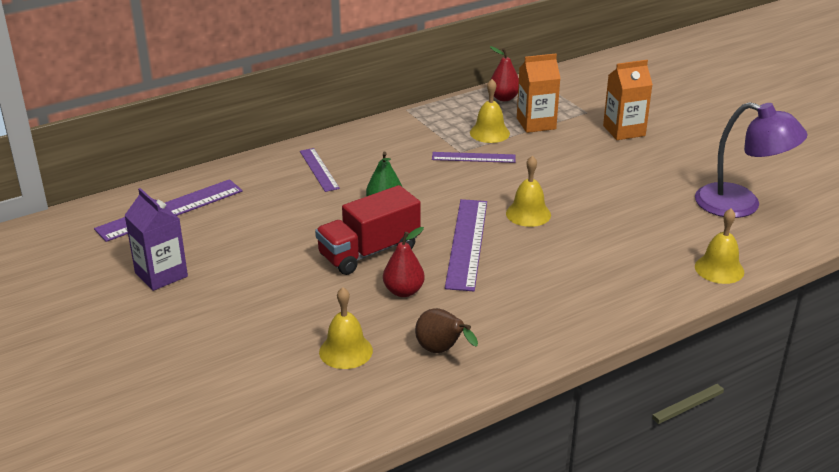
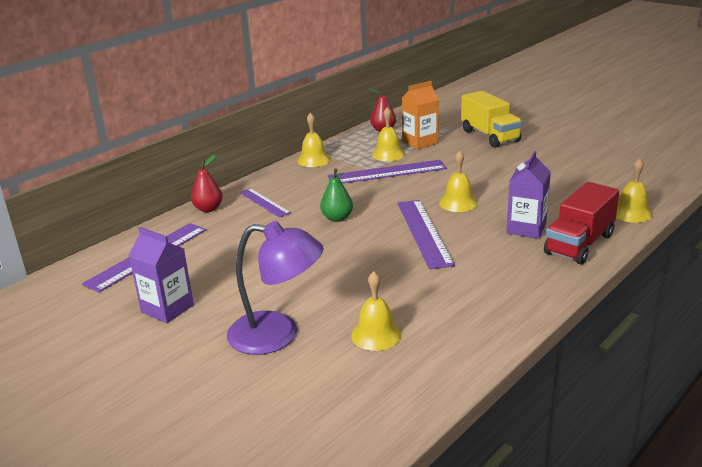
camera: 15 degrees left, 5 degrees down
(369, 252) = (346, 254): red truck -> red truck (579, 244)
(402, 124) = (313, 160): none -> yellow bell
(403, 291) = (395, 278): red pear -> red pear (208, 209)
(441, 351) = (459, 316): brown pear -> none
(473, 157) = (387, 172): purple ruler -> purple ruler, size x1.68
(583, 263) = (526, 228): none -> purple carton
(624, 131) = (490, 136): orange carton -> yellow truck
(741, 205) = (612, 168): purple lamp -> purple lamp (277, 335)

